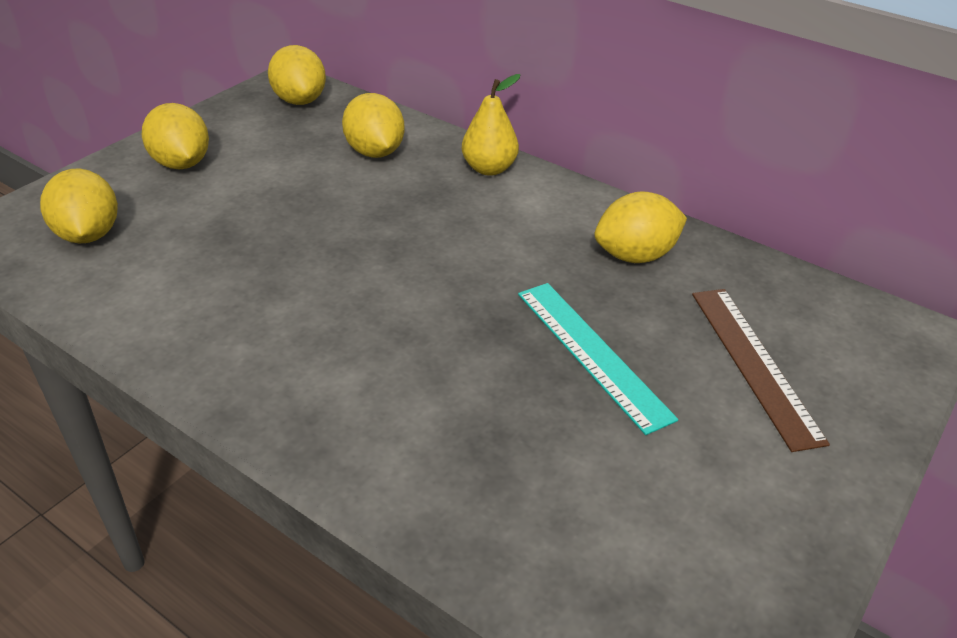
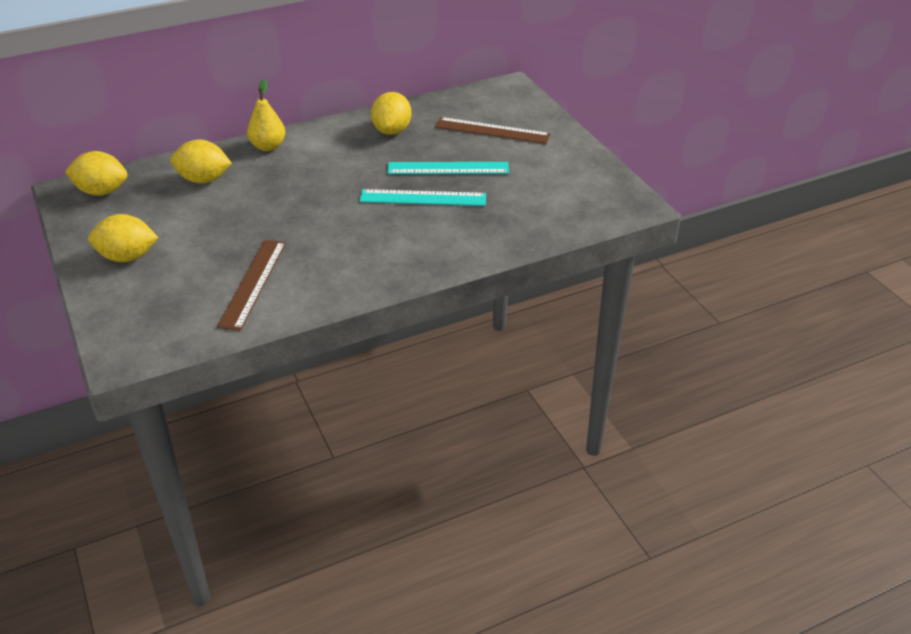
camera: 60 degrees left, 0 degrees up
(88, 235) = (173, 309): yellow lemon -> none
(171, 274) = (253, 283): none -> brown ruler
(485, 356) = (423, 198): none -> turquoise ruler

